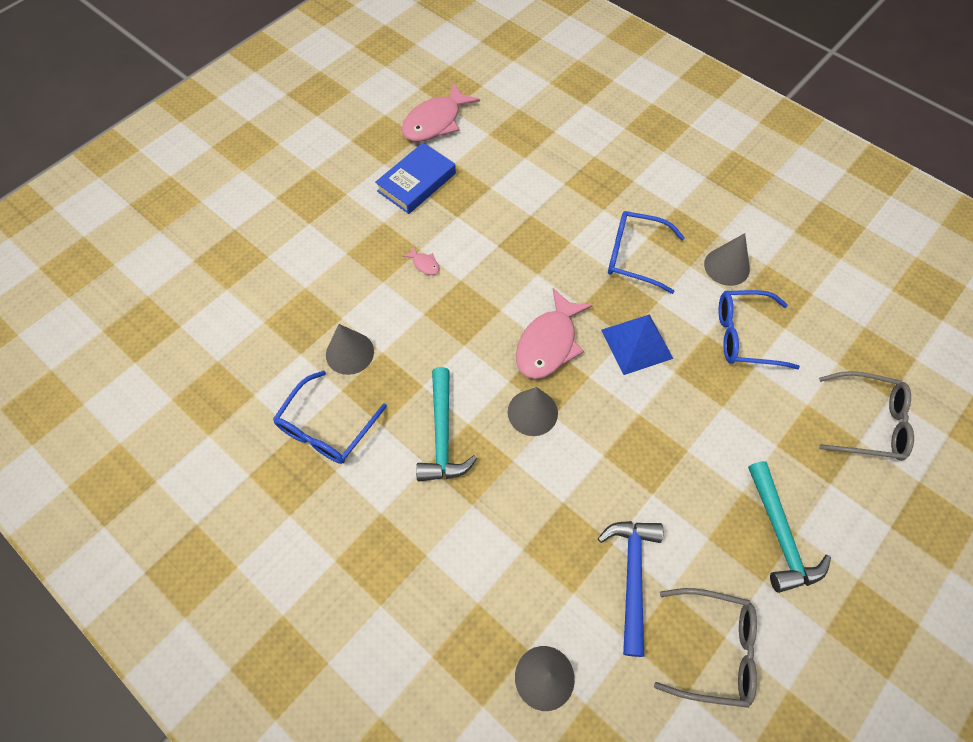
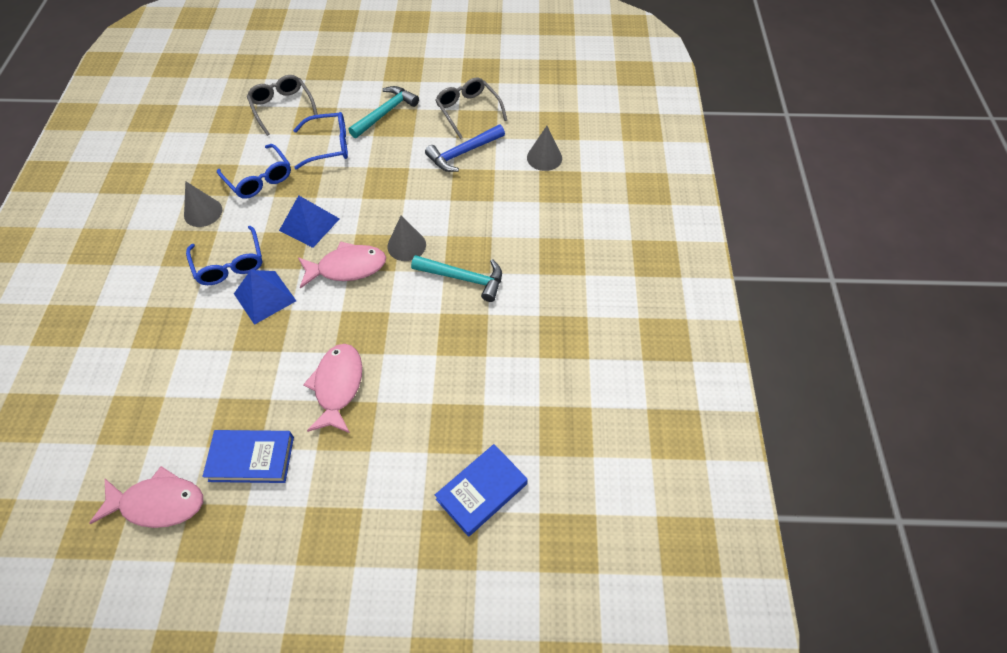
camera: 130 degrees left, 5 degrees down
(237, 301) = (481, 491): none -> blue book
(326, 428) = (519, 342): blue glasses -> blue glasses (329, 146)
(349, 353) = (455, 374): grey cone -> none
(424, 264) = (338, 386): pink fish -> pink fish, size x2.42
(442, 435) = (464, 278): turquoise hammer -> turquoise hammer turned 60 degrees clockwise
(570, 262) = (265, 297): none -> blue pyramid

